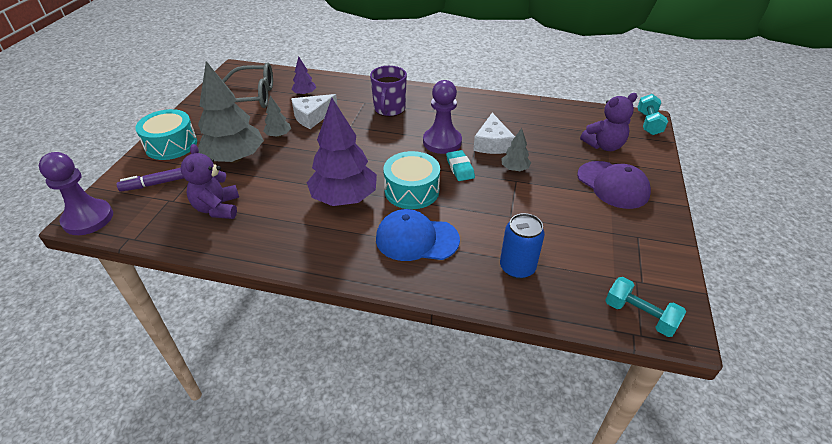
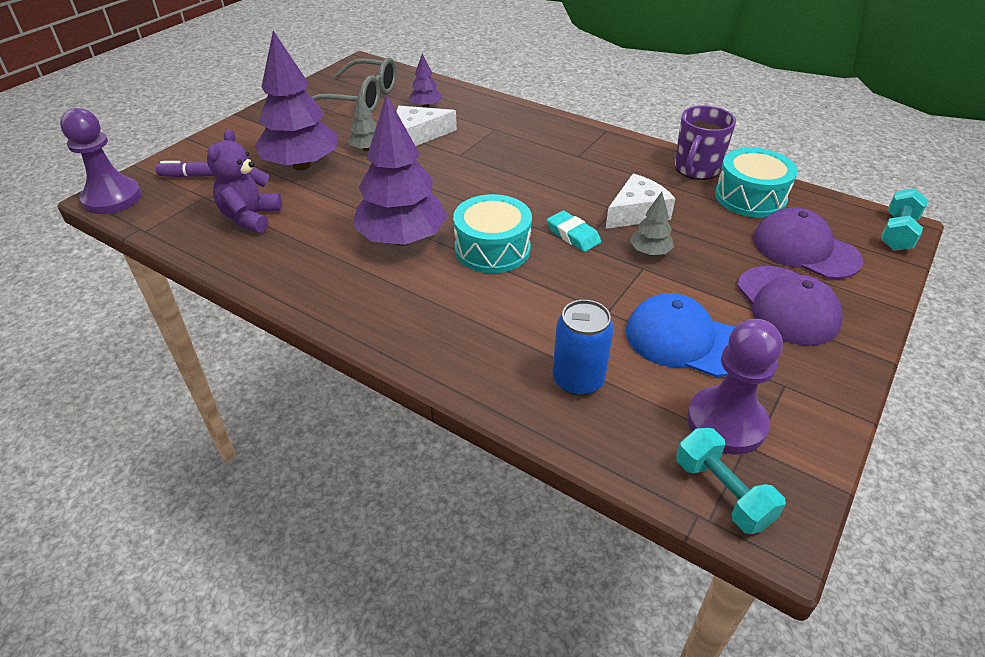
camera: 20 degrees right, 0 degrees up
(171, 145) = (241, 136): turquoise drum -> turquoise drum (750, 197)
(235, 158) = (301, 165): grey tree -> purple tree
(389, 109) = (521, 143): purple mug -> purple mug (696, 169)
(416, 239) = (464, 310): blue cap -> blue cap (685, 340)
(442, 142) = (568, 197): purple pawn -> purple pawn (726, 422)
(460, 168) = (573, 235): turquoise eraser -> turquoise eraser turned 45 degrees counterclockwise
(492, 143) = (637, 213): white cheese -> white cheese turned 150 degrees counterclockwise
(604, 146) = (805, 249): purple teddy bear -> purple cap

